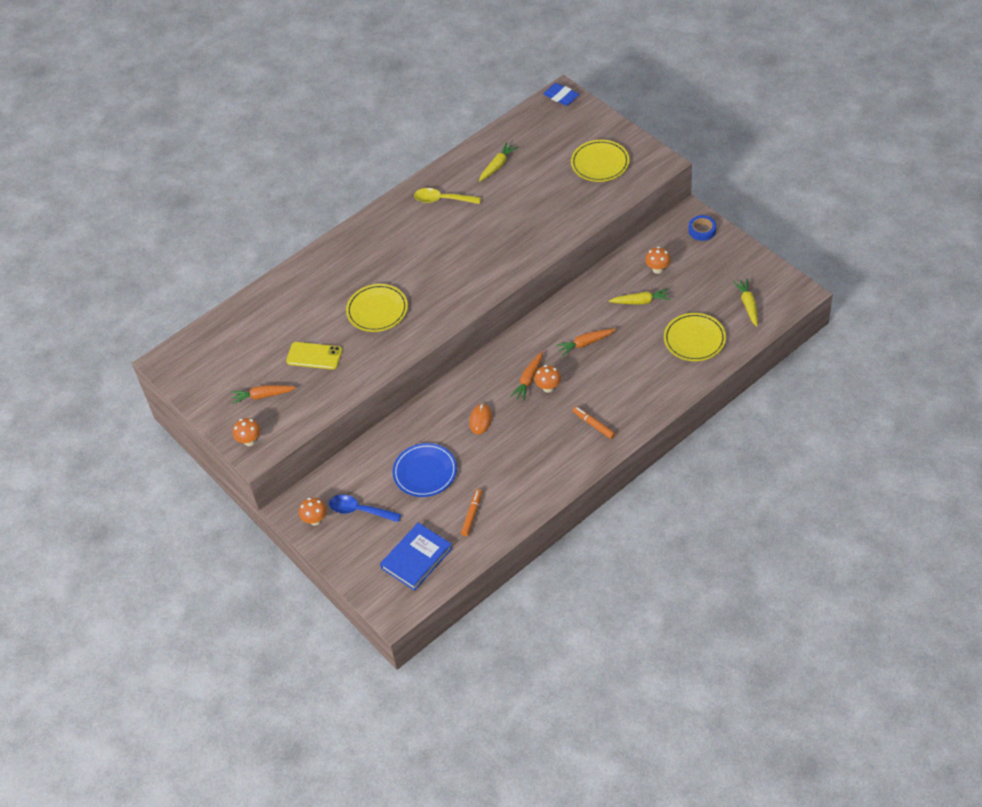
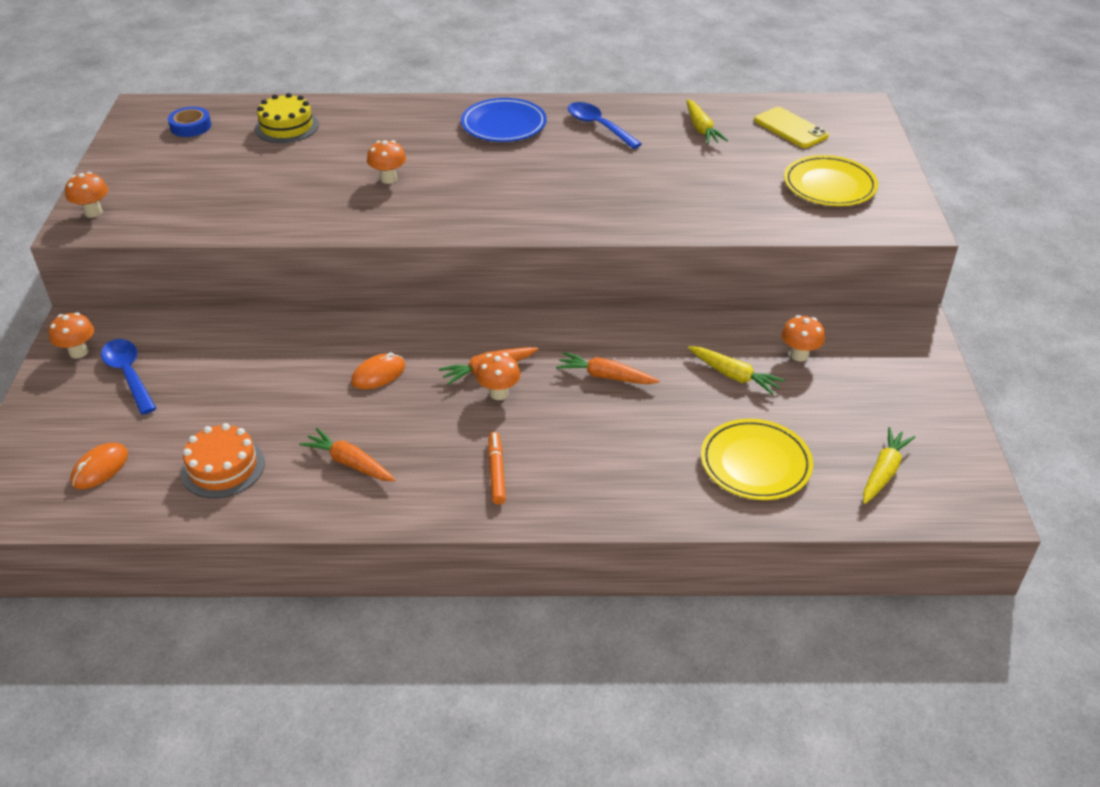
camera: 35 degrees right, 10 degrees down
(263, 396) = (169, 183): orange carrot -> orange carrot (350, 463)
(271, 316) = (287, 126): none -> yellow cake
(314, 356) = (268, 180): yellow phone -> yellow phone (790, 128)
(377, 310) = (388, 179): yellow plate -> orange mushroom
(416, 558) = (100, 468): blue book -> orange mouse
(425, 472) = (245, 385): blue plate -> blue plate (504, 125)
(442, 200) = (598, 126): yellow spoon -> blue spoon
(472, 514) = (223, 467): orange marker -> orange cake
(497, 165) = (701, 129): yellow carrot -> yellow carrot turned 90 degrees clockwise
(561, 96) = (858, 108): blue eraser -> none
(702, 230) = (911, 349): blue tape -> blue tape (190, 126)

